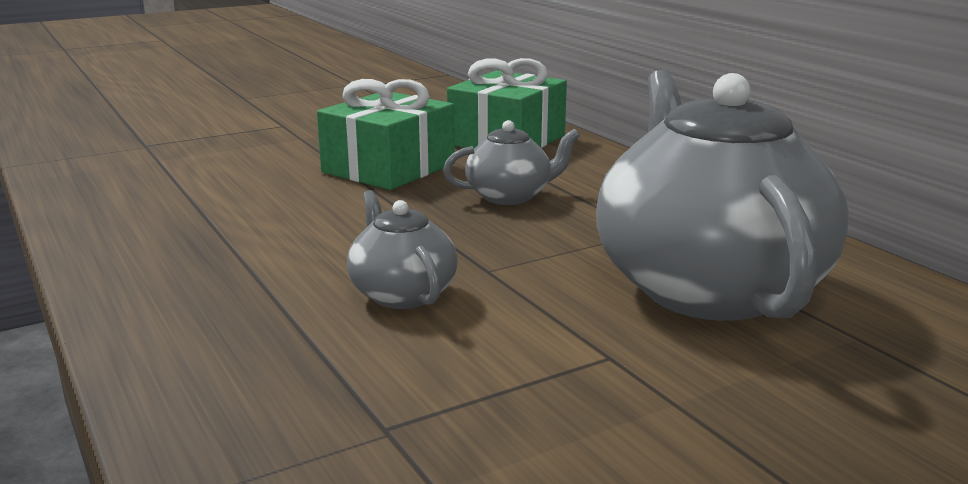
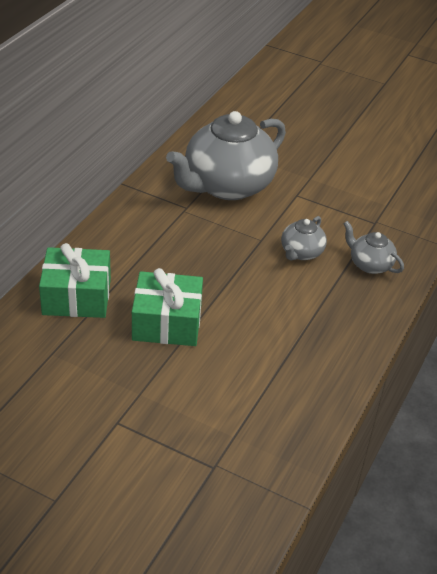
camera: 125 degrees left, 20 degrees up
(510, 196) = (174, 262): grey teapot -> grey teapot (369, 264)

